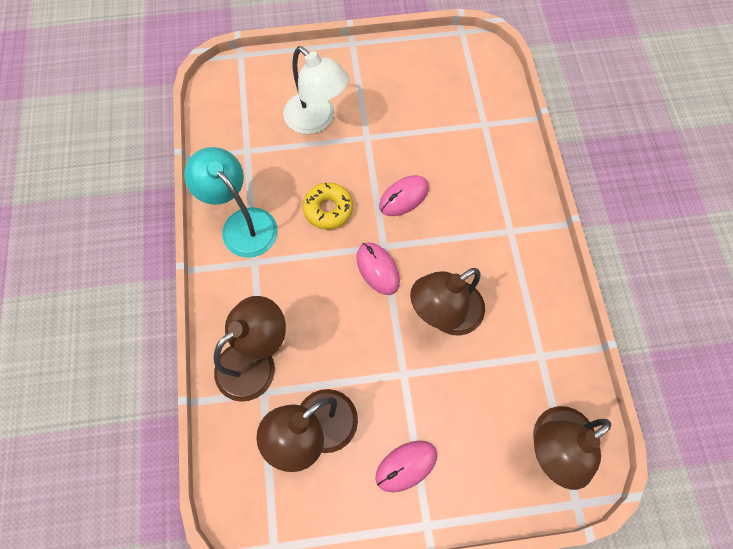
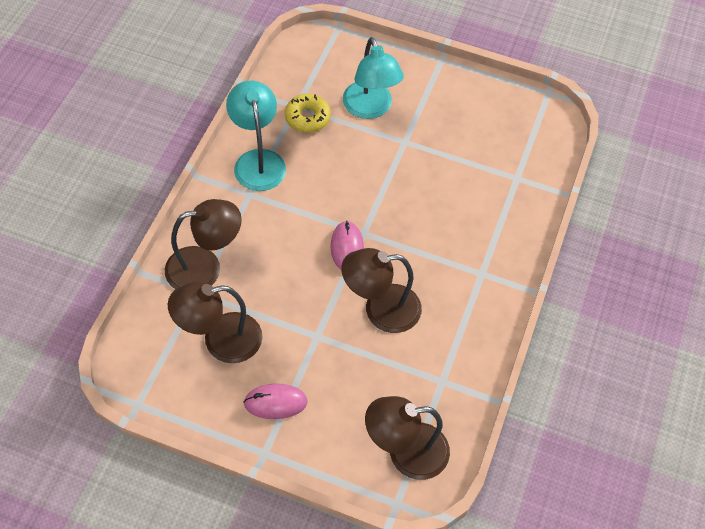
camera: 25 degrees right, 10 degrees down
(317, 120) = (370, 108): white lamp -> turquoise lamp
(328, 209) = (335, 183): yellow donut -> yellow donut (307, 118)
(404, 197) = (406, 203): pink mouse -> none

